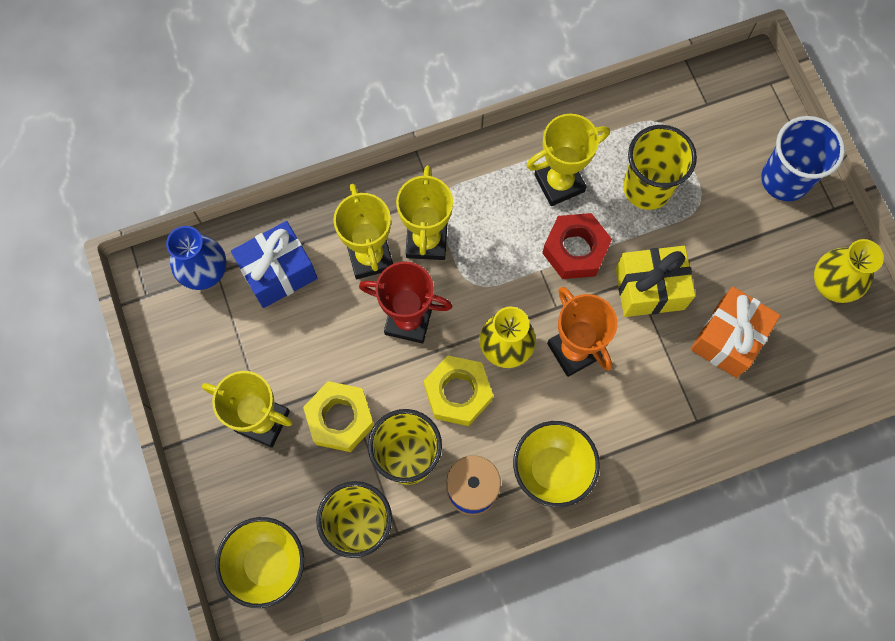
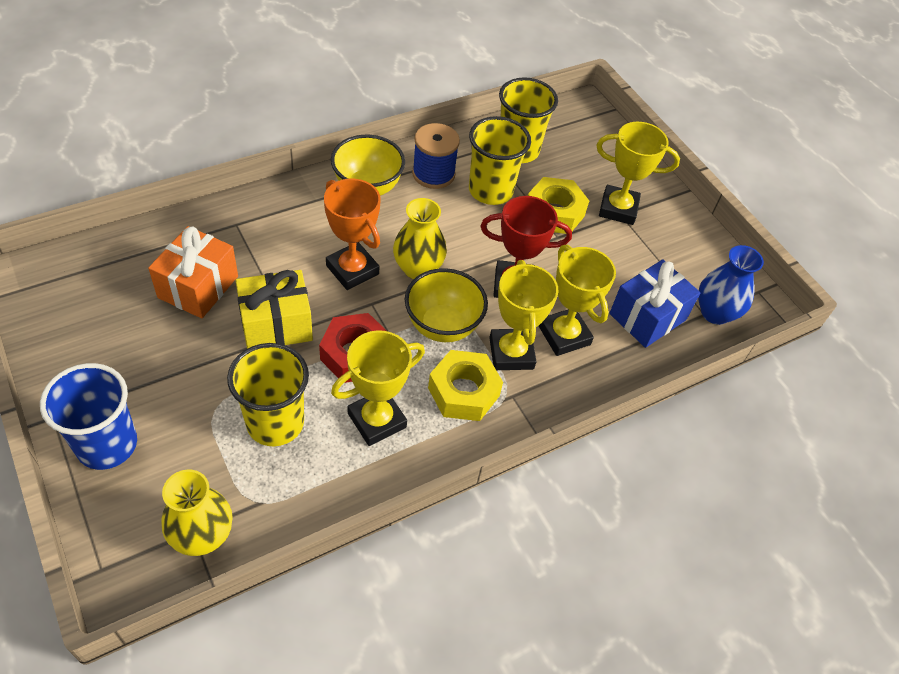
camera: 165 degrees right, 20 degrees down
(267, 564) = (582, 129): yellow bowl -> yellow bowl (442, 326)
(458, 393) = (456, 234): yellow nut -> yellow nut (463, 392)
(831, 285) = (77, 339): yellow vase -> yellow vase (202, 536)

